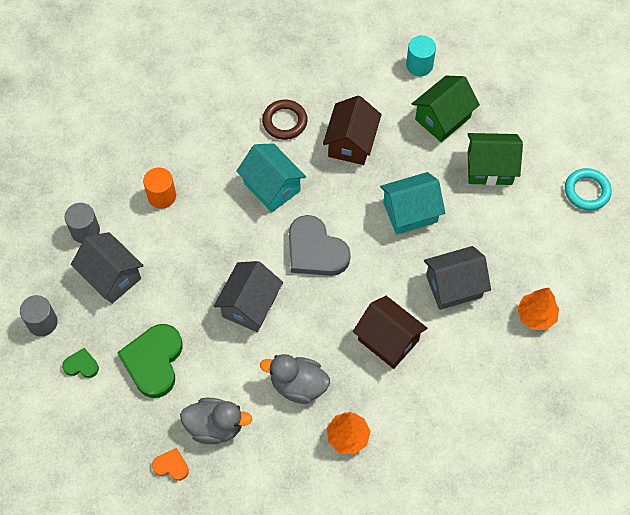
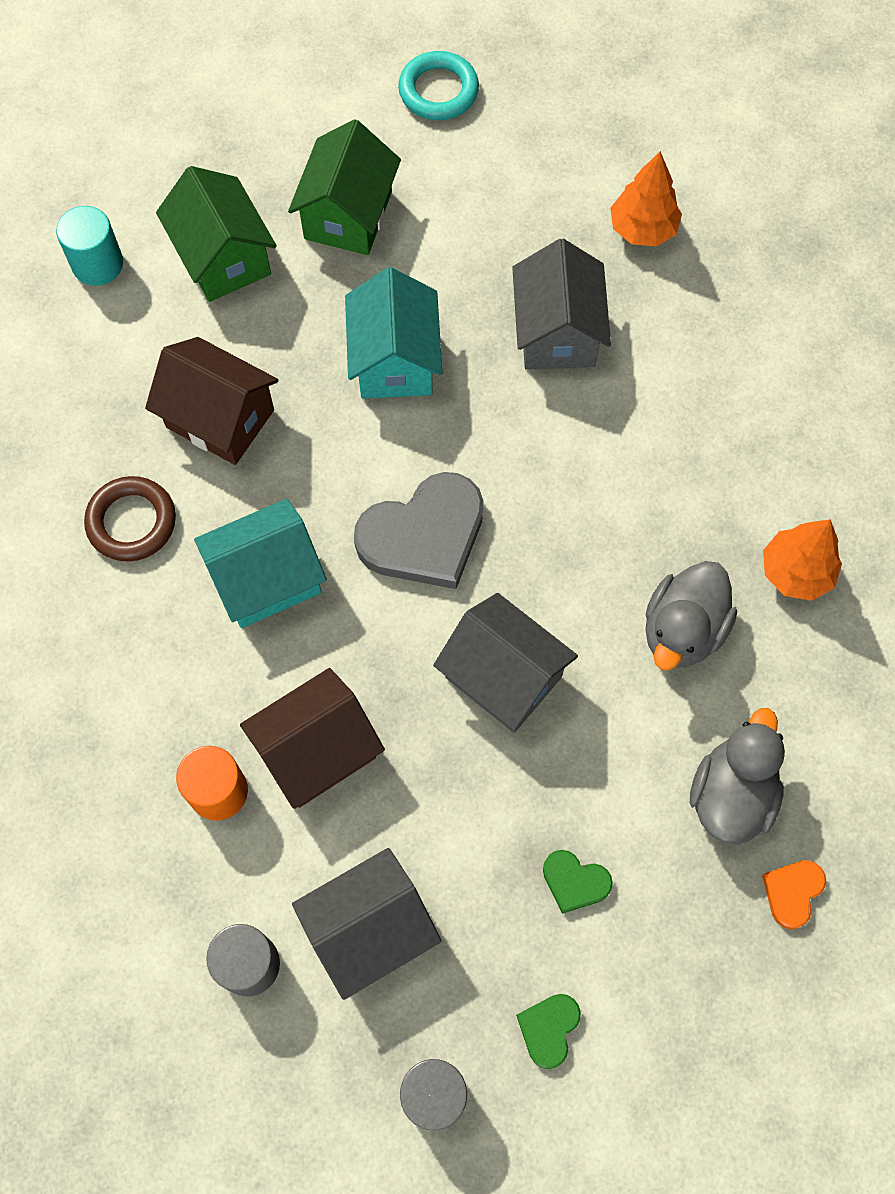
camera: 75 degrees left, 5 degrees up
(154, 361) = (575, 882): green heart -> green heart, size x0.48
(388, 340) = (631, 461): brown house -> brown house (317, 751)

